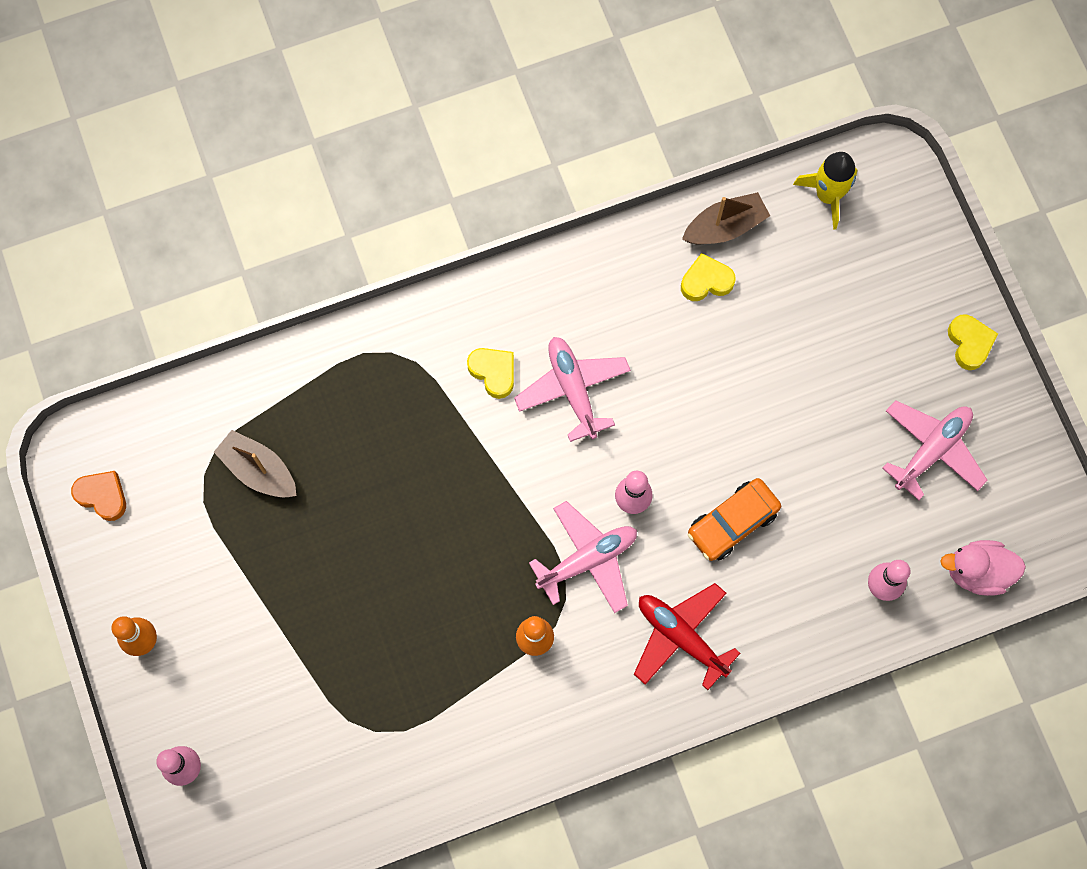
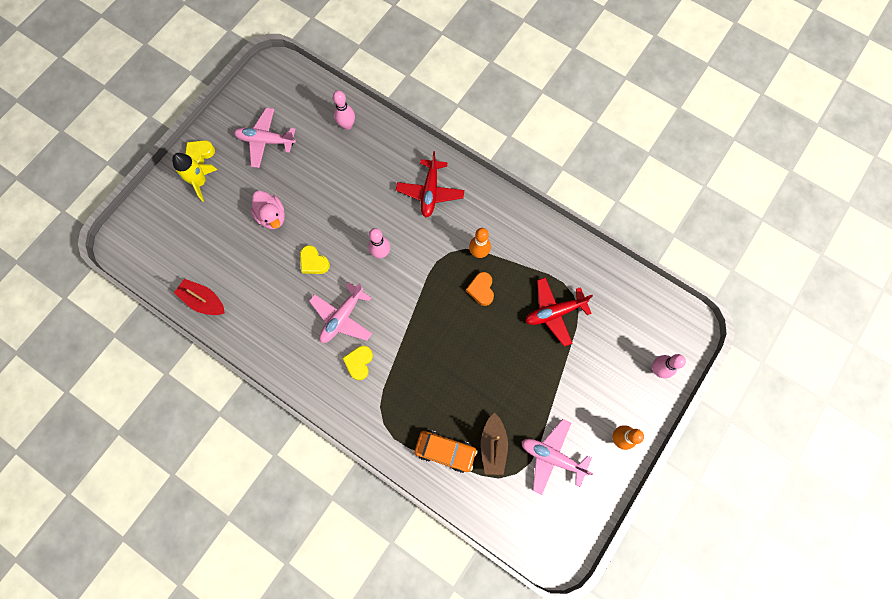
camera: 125 degrees left, 0 degrees up
(102, 496) = (566, 520): orange heart -> orange heart (481, 290)
(370, 683) = (554, 312): none -> red plane
(588, 560) = (423, 254): pink plane -> pink plane (552, 457)
(706, 281) = (241, 291): yellow heart -> yellow heart (314, 262)
(725, 227) = (204, 301): brown boat -> red boat
(732, 523) = (360, 203): orange car -> orange car (445, 451)
(827, 195) = (155, 262): yellow rocket -> yellow rocket (200, 182)
(977, 572) = (313, 92): pink duck -> pink duck (272, 216)

